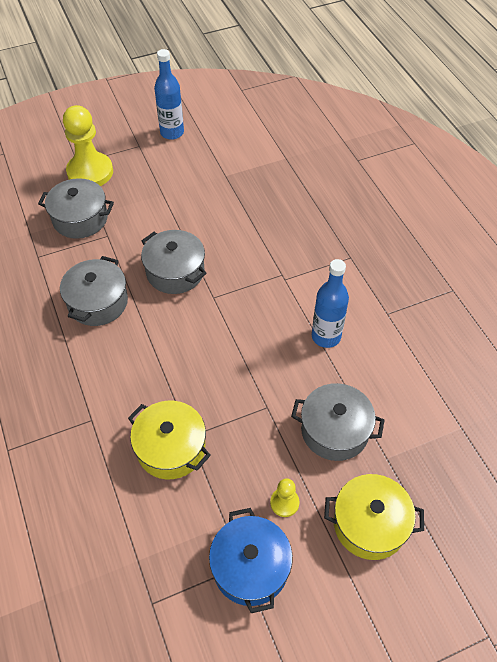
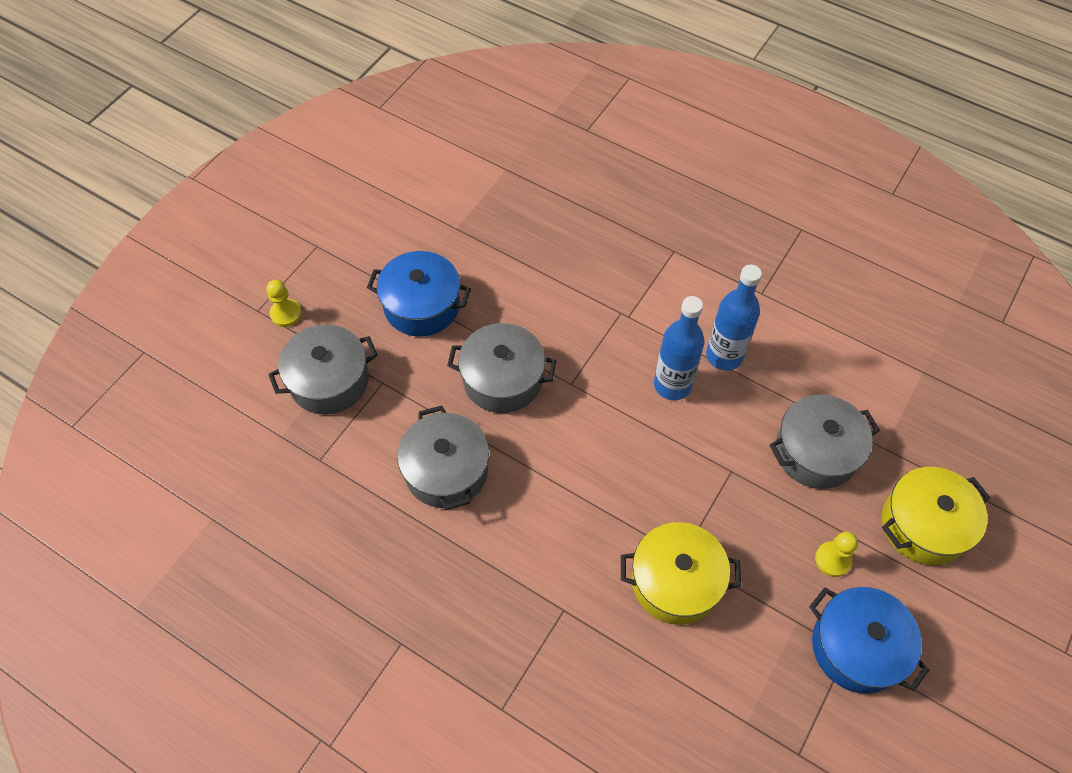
camera: 35 degrees left, 5 degrees up
(90, 172) = (286, 314): yellow pawn -> yellow pawn, size x0.46
(166, 207) = (422, 305): none -> blue pot
(172, 132) = (343, 207): blue bottle -> blue bottle (672, 385)

